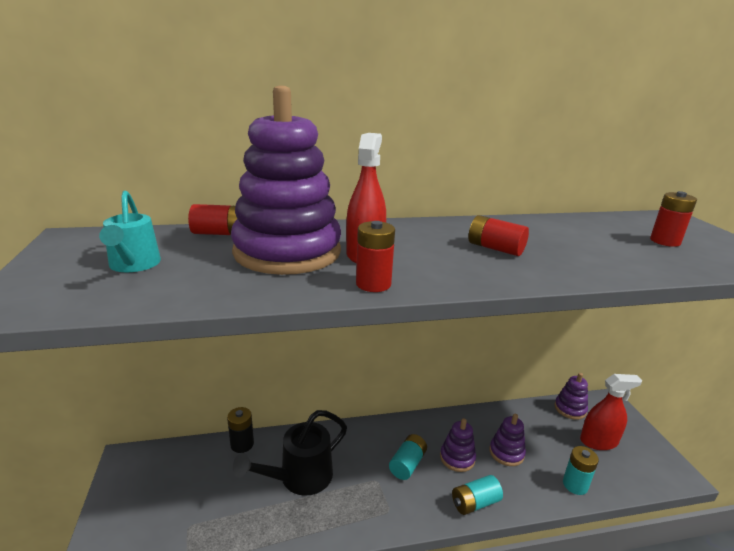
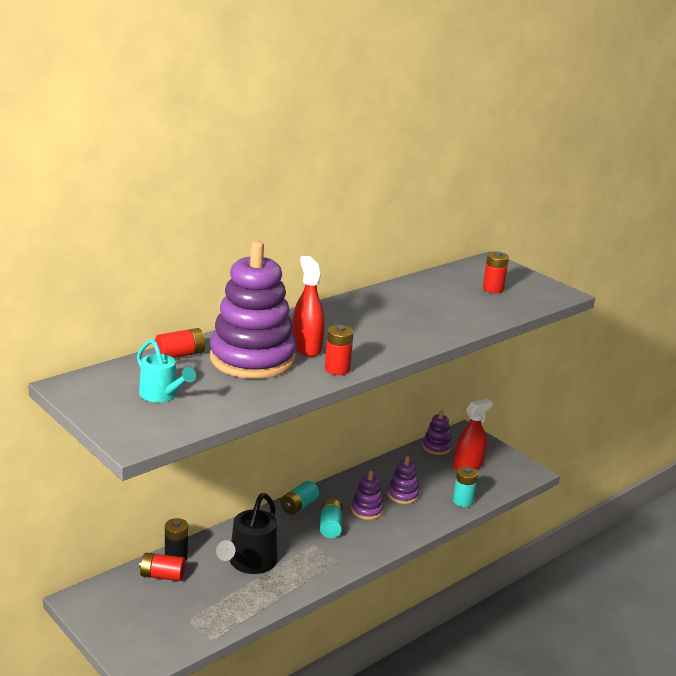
camera: 30 degrees left, 0 degrees up
(475, 503) = (397, 535): turquoise battery -> turquoise battery (299, 506)
(495, 248) = (388, 322): red battery -> red battery (162, 576)

